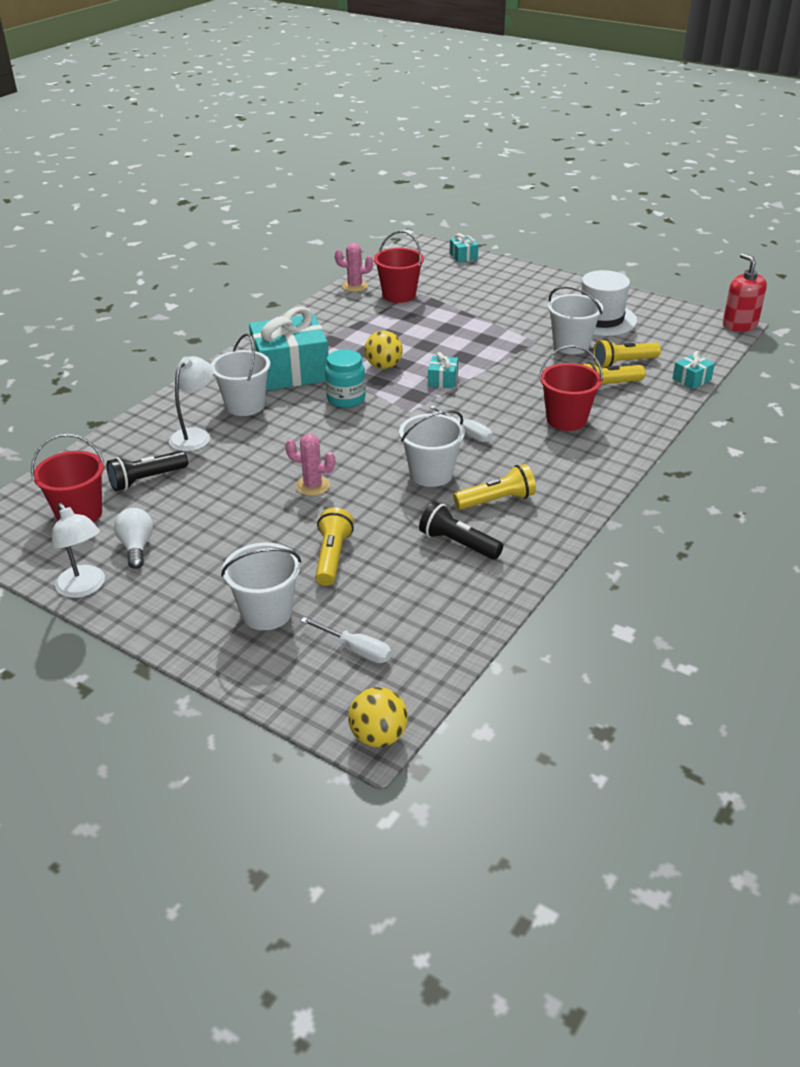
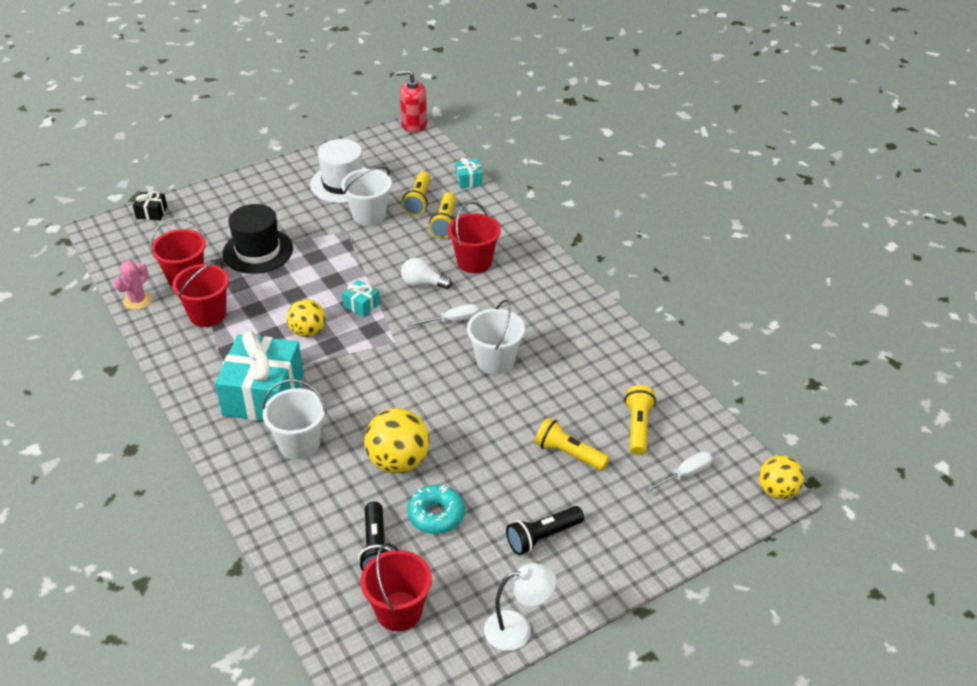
camera: 65 degrees left, 5 degrees up
(136, 547) = (479, 578): white light bulb -> white light bulb (423, 284)
(195, 435) = (325, 493): white lamp -> none
(202, 500) = (436, 515): none -> turquoise donut
(255, 460) = (398, 462): none -> yellow ball
(266, 613) = (616, 513): white bucket -> none
(312, 486) = (464, 436): pink cactus -> none
(346, 399) = (343, 373): turquoise jar -> none
(365, 318) = (207, 314): none -> red bucket
(458, 543) = (593, 378): black flashlight -> black flashlight (542, 537)
(463, 256) = (151, 212): turquoise gift -> black gift
(464, 312) = (258, 251): none -> black hat
(497, 500) = (554, 338): yellow flashlight -> yellow flashlight (638, 427)

